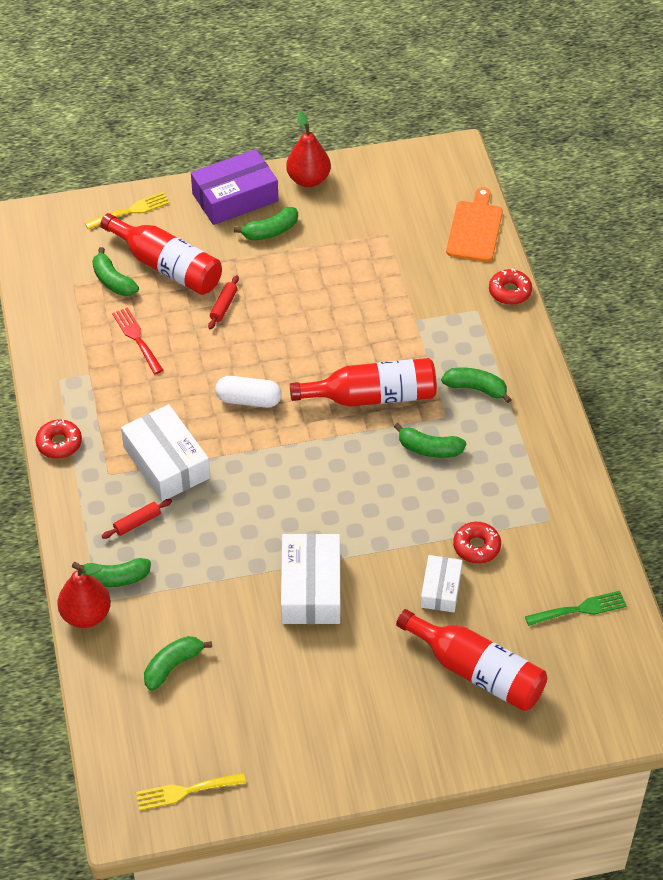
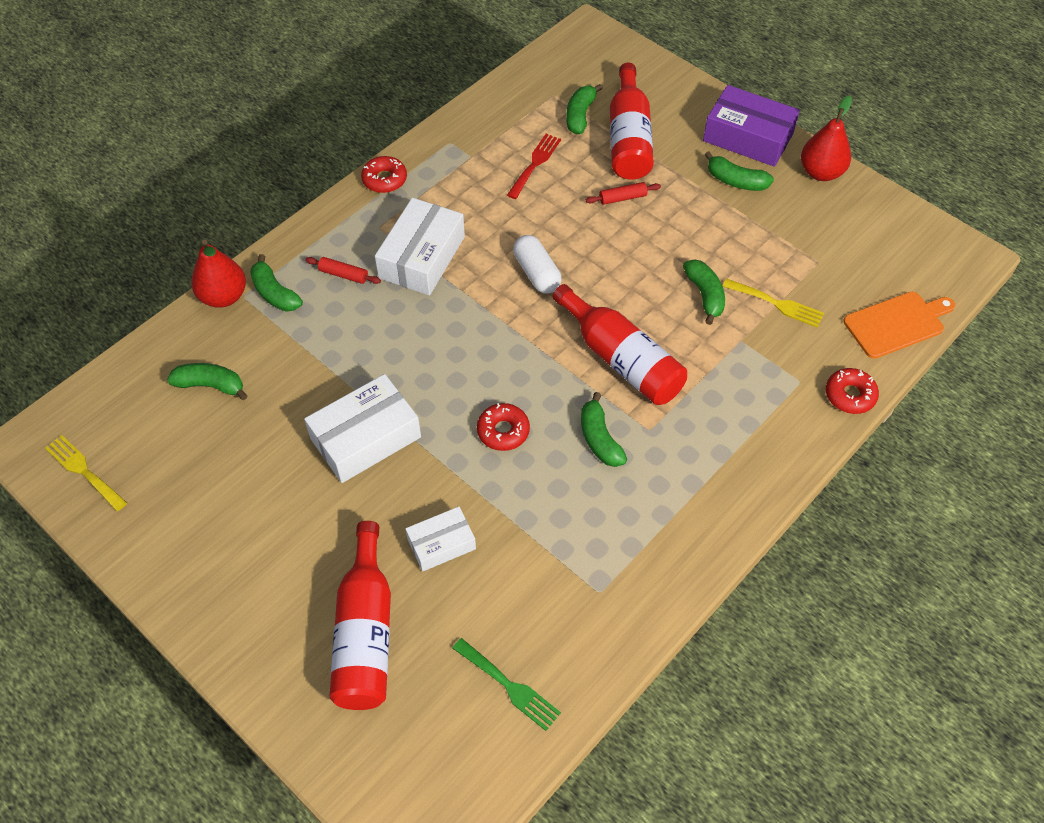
camera: 55 degrees right, 5 degrees up
(131, 211) = (664, 84): yellow fork -> yellow fork (777, 304)
(476, 388) = (705, 435): green banana -> green banana (705, 295)
(476, 547) = (515, 546): red donut -> red donut (503, 431)

